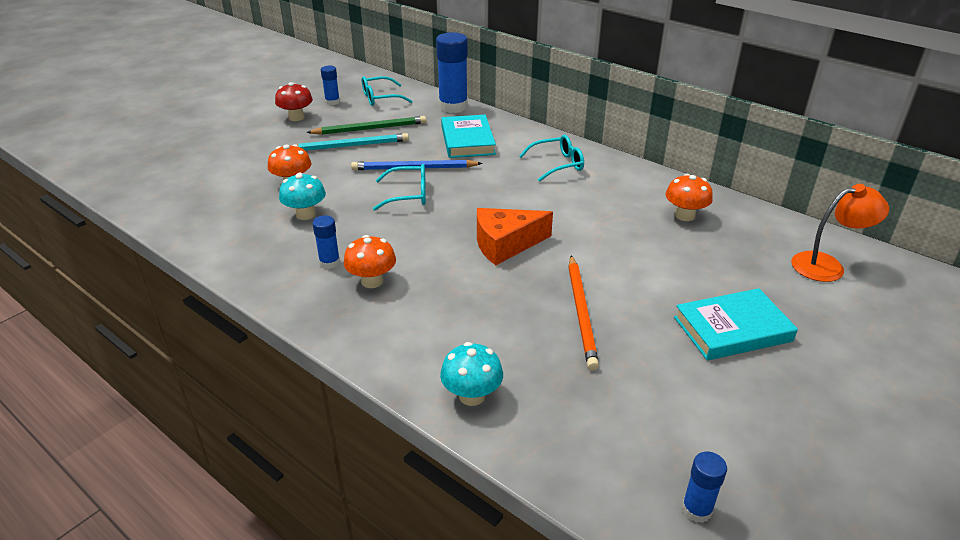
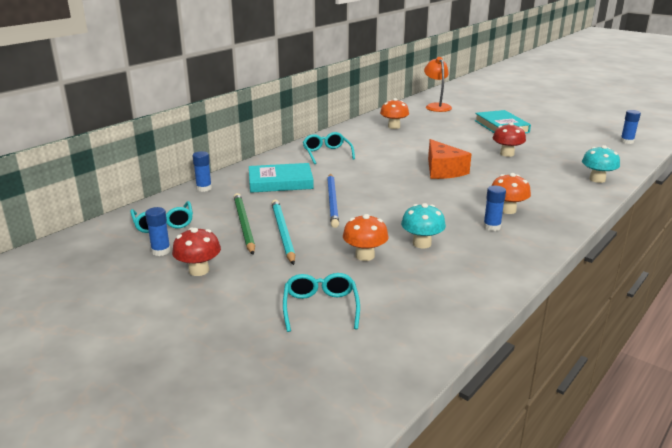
camera: 90 degrees left, 10 degrees down
(408, 195) = (380, 202): turquoise glasses -> turquoise glasses (320, 307)
(453, 107) = (204, 188): blue glue stick -> blue glue stick, size x0.51
(581, 313) = (507, 154): orange pencil -> red mushroom

